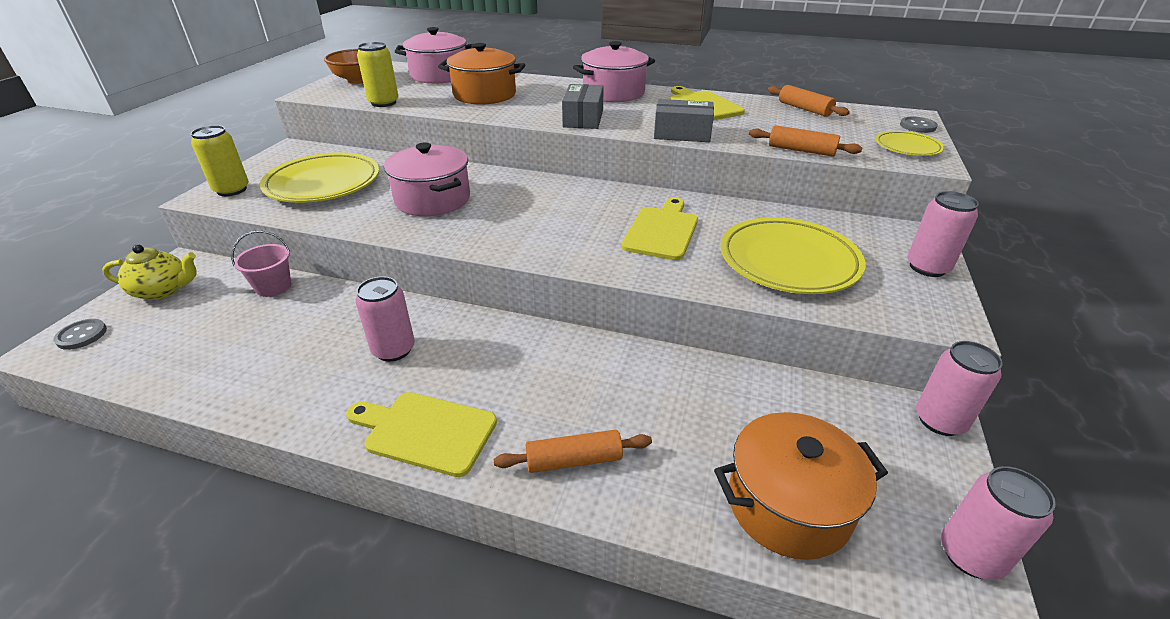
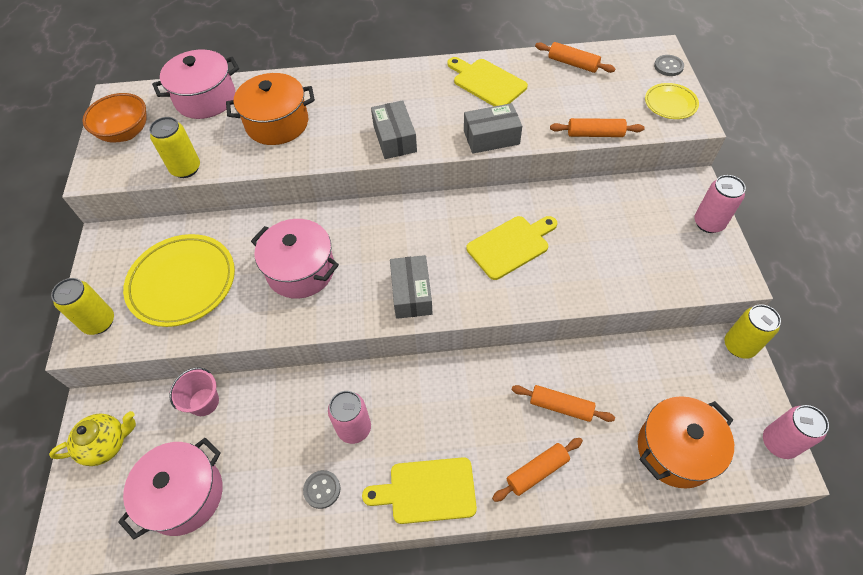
camera: 20 degrees left, 20 degrees up
(82, 335) = (80, 519): grey button -> grey button (322, 489)
(526, 239) = (411, 293): none -> grey box
(613, 93) = (397, 83): pink pot -> pink pot (184, 495)
(647, 405) = (560, 406): none -> orange rolling pin
(662, 231) = (511, 246): yellow cutting board -> yellow cutting board turned 60 degrees clockwise
(788, 262) = (616, 250): yellow plate -> none
(939, 420) = (739, 346): pink can -> yellow can

